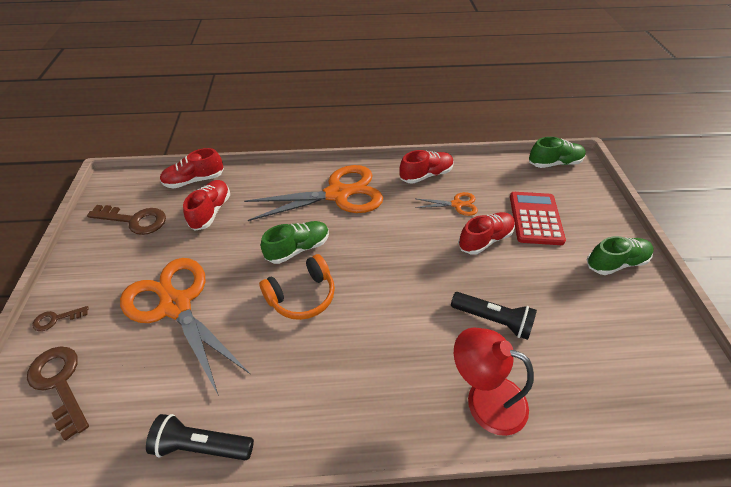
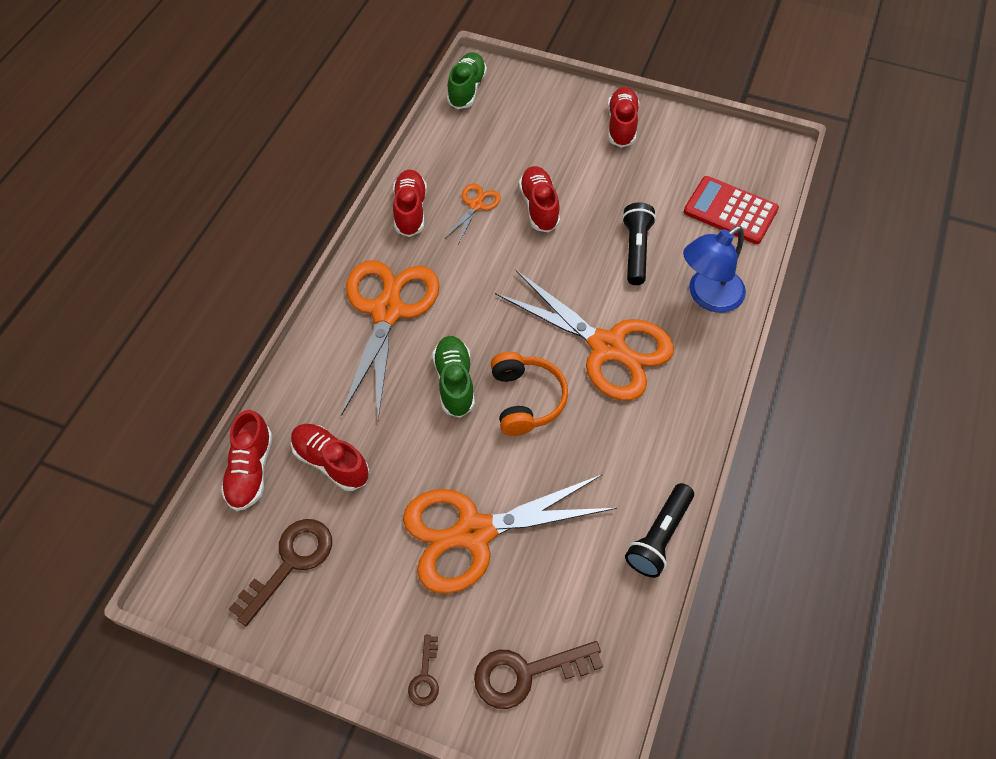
camera: 65 degrees left, 10 degrees up
(379, 333) = (607, 347): none -> orange scissors
(484, 398) = (707, 296): red lamp -> blue lamp
(492, 320) = (635, 250): black flashlight -> black flashlight turned 45 degrees counterclockwise
(535, 218) = (535, 151): red calculator -> red calculator (730, 211)
(615, 263) = (621, 125): green shoe -> red shoe

